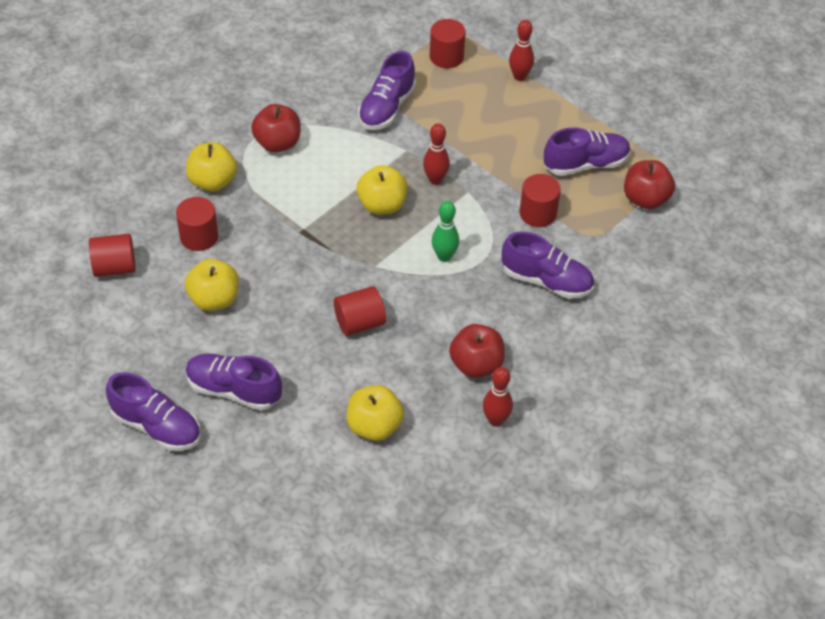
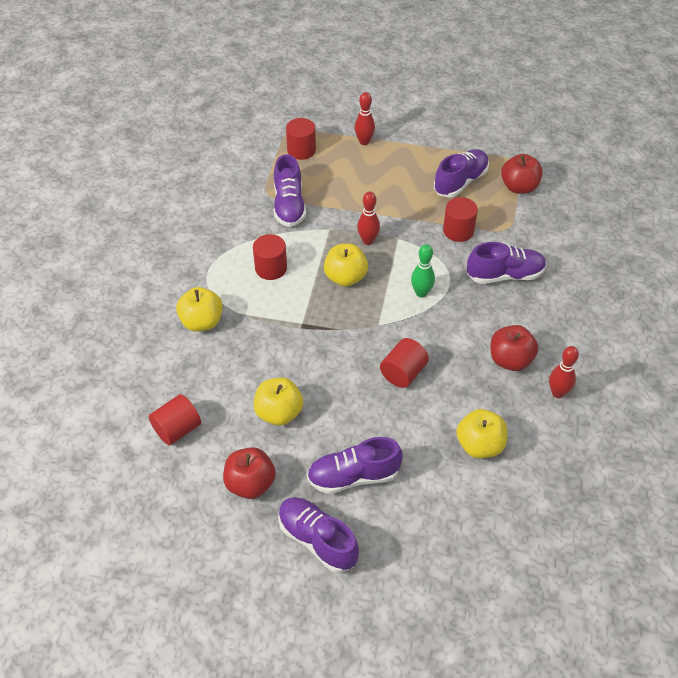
camera: 30 degrees left, 0 degrees up
(156, 426) = (317, 540): purple shoe -> purple shoe turned 135 degrees counterclockwise
(199, 236) = (226, 370): red cylinder -> red cylinder (271, 268)
(277, 143) = (229, 269): red apple -> red apple (250, 484)

